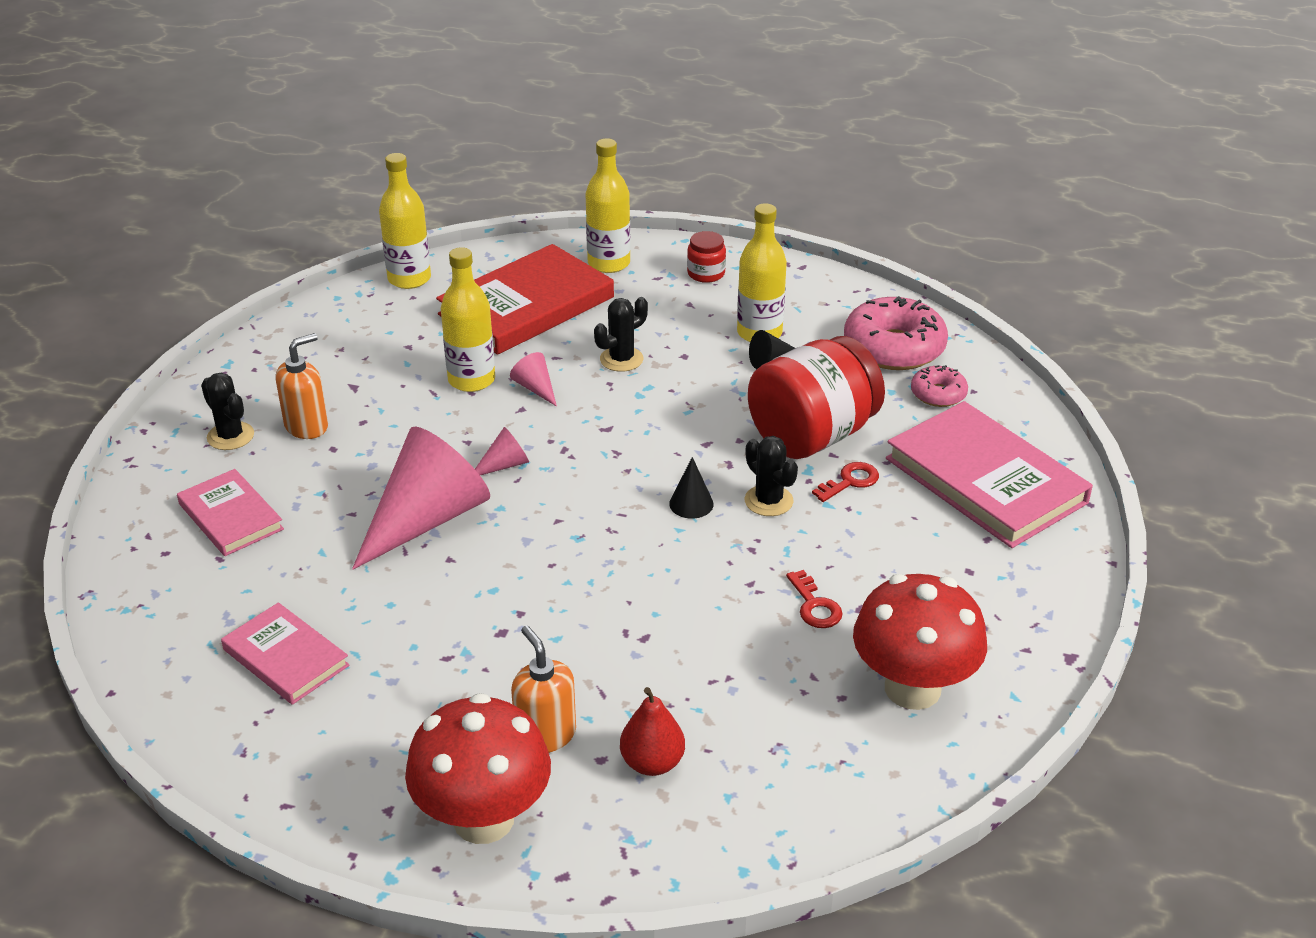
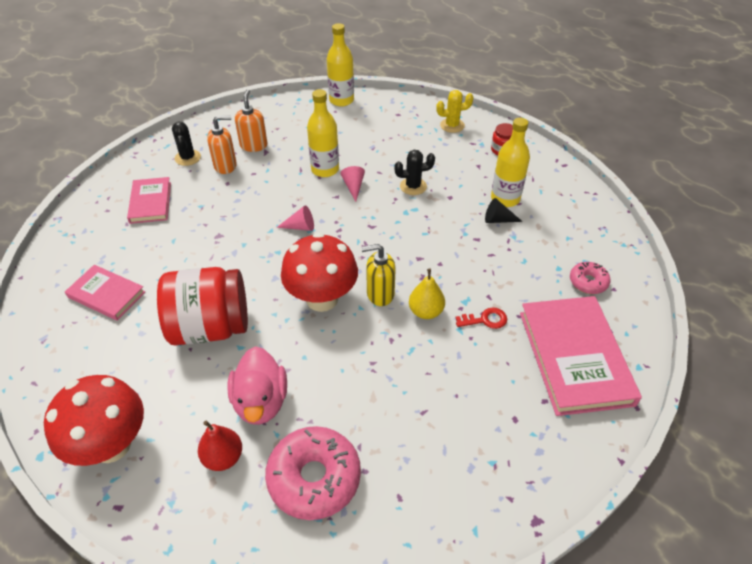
camera: 30 degrees right, 10 degrees up
(286, 657) = (106, 294): pink book -> pink book turned 45 degrees counterclockwise
(427, 519) = (237, 243): pink cone -> none
(527, 306) = (388, 136): red book -> none
(545, 735) = (184, 407): orange soap dispenser -> orange soap dispenser (254, 145)
(609, 263) = (452, 125): yellow bottle -> yellow cactus
(644, 684) = (261, 401): none -> pink duck
(691, 504) = (380, 294): black cone -> yellow soap dispenser
(768, 501) = (426, 311): black cactus -> yellow pear
(812, 435) = (485, 278): red jar -> red jar (210, 327)
(814, 606) = (398, 397): red key -> none
(894, 348) = (582, 239): pink donut -> pink donut (314, 478)
(912, 688) = (413, 488): red mushroom -> red mushroom (322, 299)

